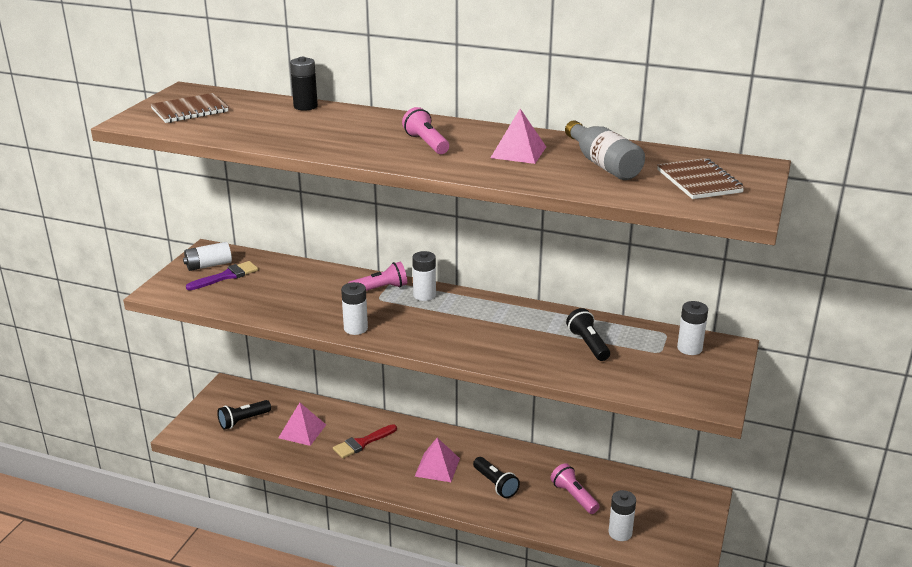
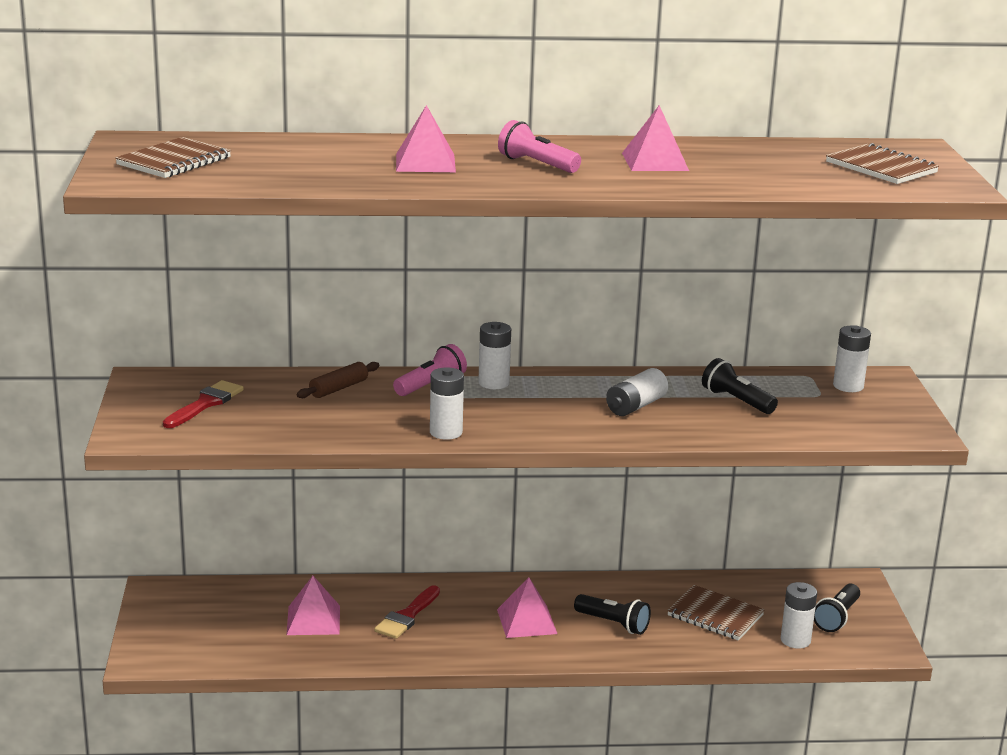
camera: 25 degrees left, 5 degrees down
(208, 265) = (165, 395): white battery -> white battery (636, 406)
(226, 276) = (205, 404): purple brush -> red brush
(243, 421) = (219, 625): black flashlight -> black flashlight (837, 618)
(305, 106) = (324, 141): black battery -> none
(318, 280) = (338, 388): none -> brown rolling pin
(350, 132) = (425, 162): none -> pink pyramid
(574, 496) = (715, 615): pink flashlight -> brown notebook
(603, 164) = (763, 163): grey bottle -> none

